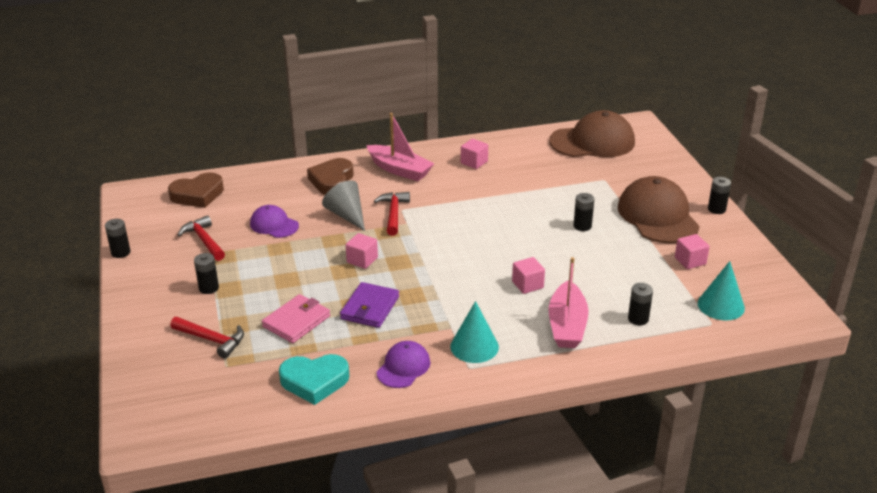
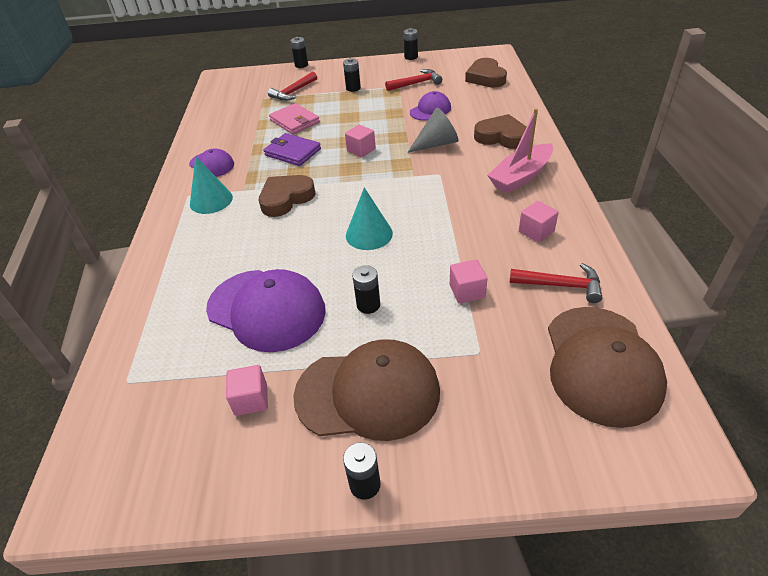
camera: 105 degrees right, 10 degrees up
(314, 381) = (224, 128): turquoise heart -> none
(393, 213) = (433, 169): red hammer -> red hammer (561, 285)
(459, 294) = (286, 198): none -> brown heart
(527, 285) = (277, 242): pink cube -> pink cube (467, 291)
(567, 325) = (201, 260): pink boat -> none
(609, 272) = (266, 309): none -> purple cap
(638, 319) = (177, 316): black battery -> black battery (301, 65)
(721, 305) = (149, 403): turquoise cone -> turquoise cone (369, 234)

